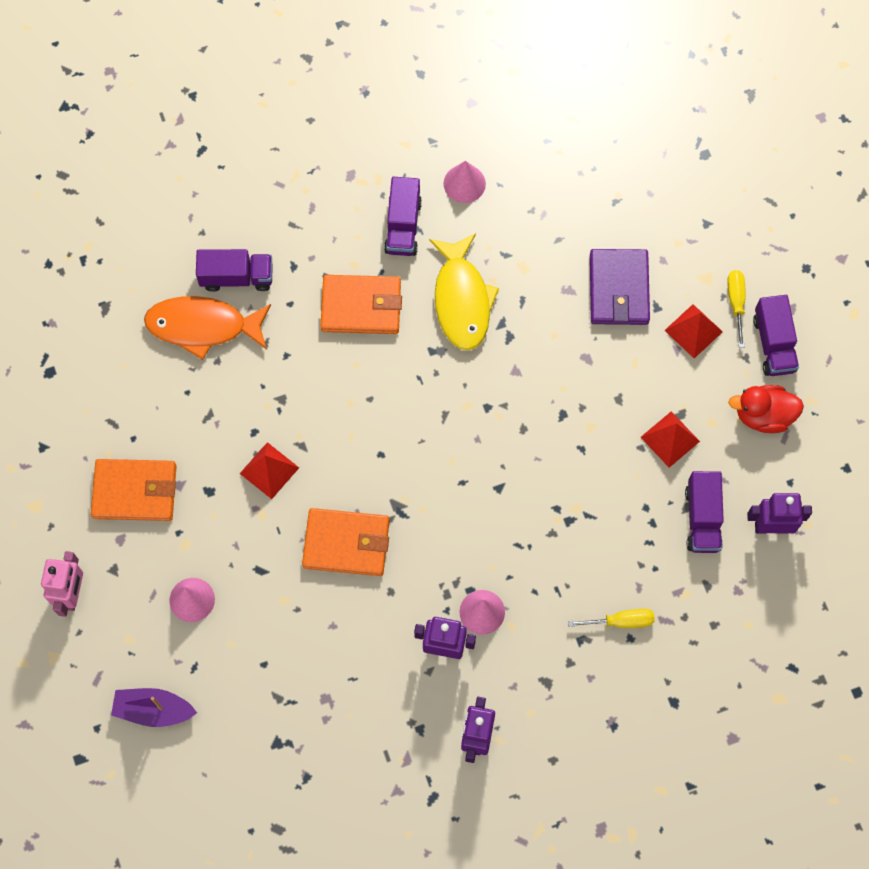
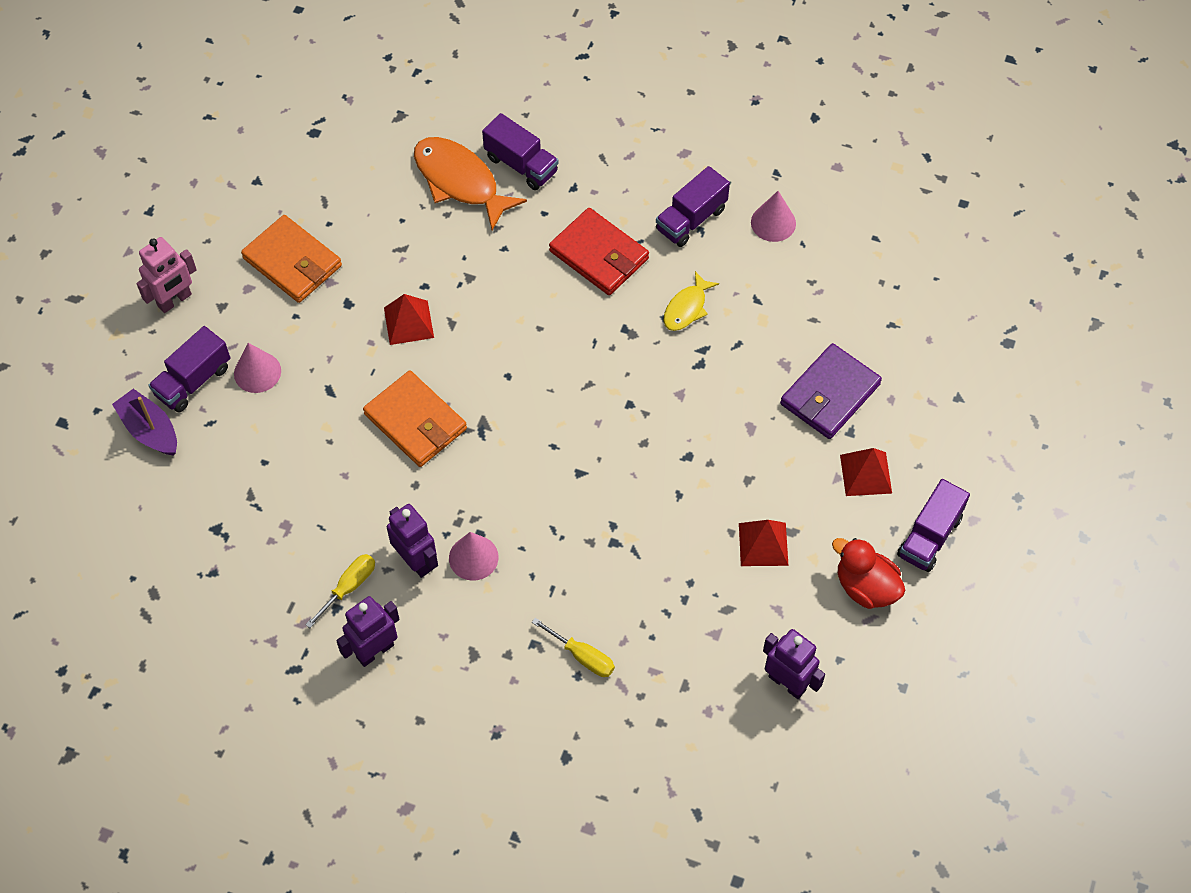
camera: 40 degrees right, 10 degrees down
(361, 306) = (599, 255): orange wallet -> red wallet
(462, 300) = (686, 308): yellow fish -> yellow fish, size x0.55
(702, 518) = (731, 629): purple truck -> purple truck (193, 381)
(736, 303) = (926, 479): yellow screwdriver -> yellow screwdriver (349, 587)

